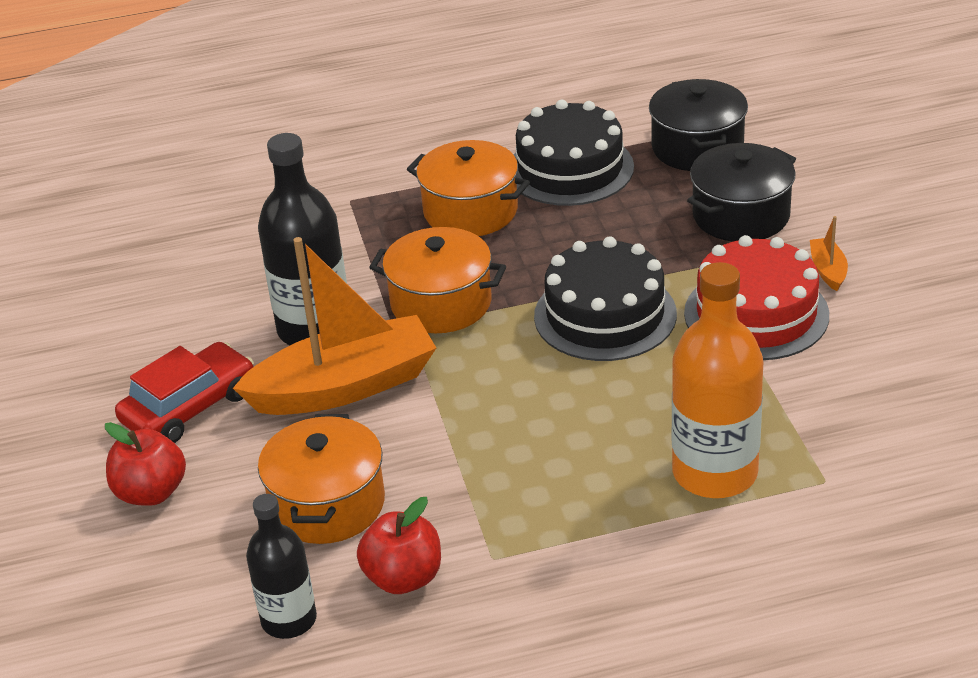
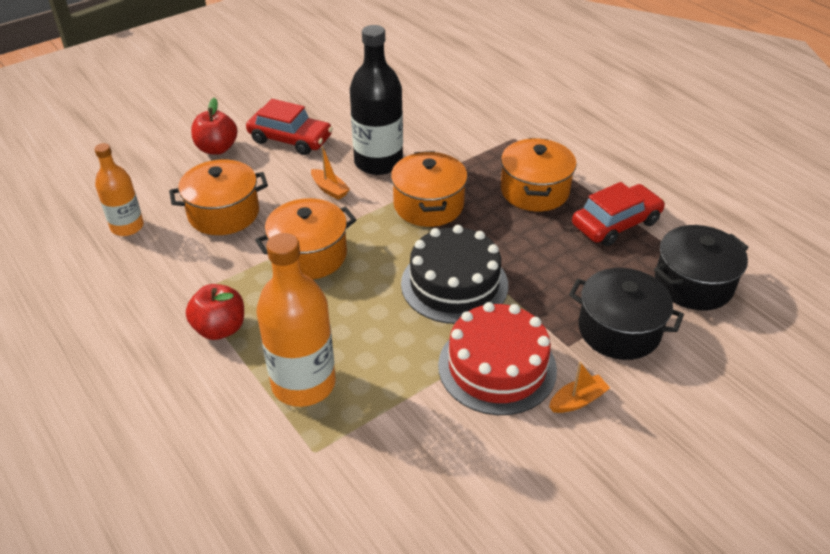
camera: 65 degrees right, 5 degrees up
(289, 620) = (127, 227): black bottle -> orange bottle
(344, 387) = (329, 189): orange boat -> orange boat, size x0.40
(403, 578) = (168, 261): red apple -> red apple (220, 328)
(477, 430) = (309, 255): none -> orange pot
(570, 169) = (616, 223): black cake -> red car

